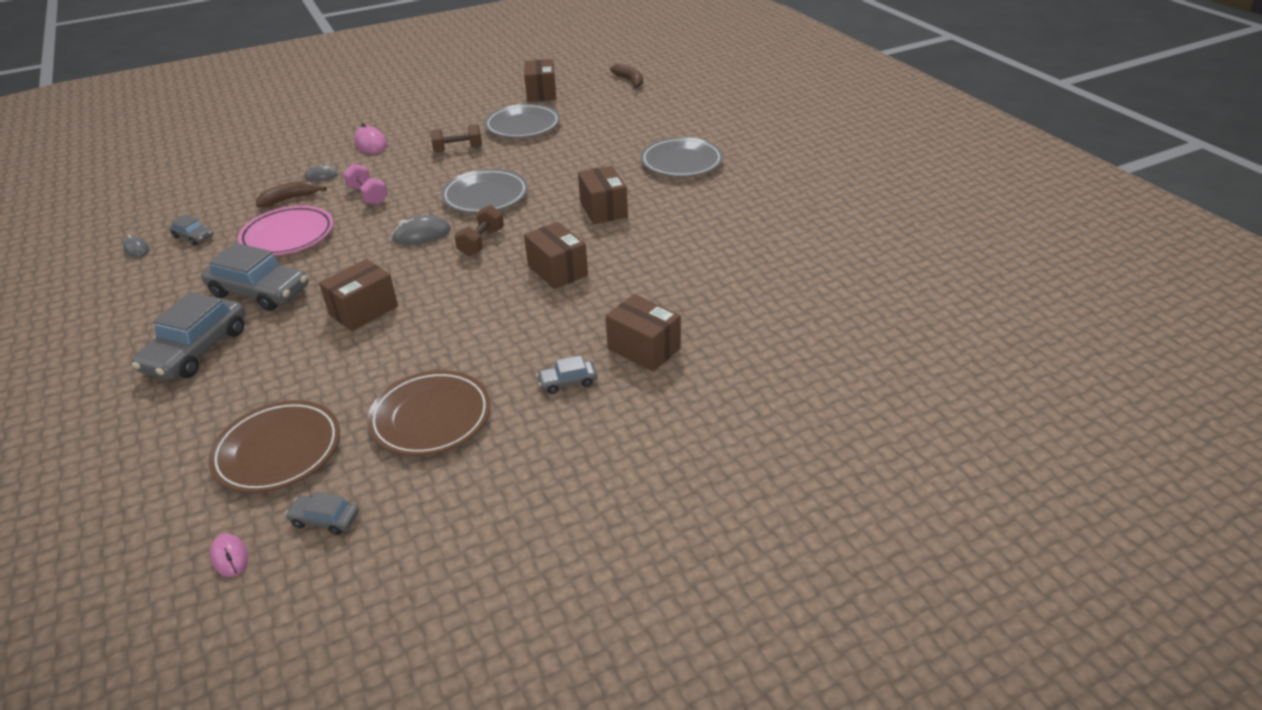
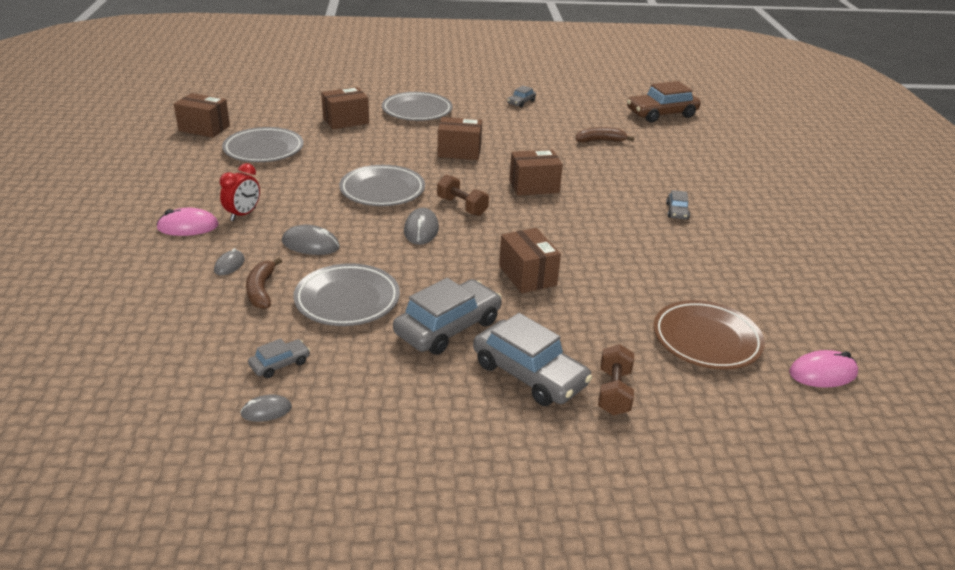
camera: 70 degrees left, 5 degrees down
(230, 557) = (823, 373): pink mouse -> pink mouse, size x1.59
(288, 236) = (347, 300): pink plate -> grey plate
(325, 519) = (792, 326): grey car -> grey car (521, 102)
(368, 195) = (310, 244): pink dumbbell -> grey mouse
(402, 155) = (243, 214): none -> red clock
(431, 418) = (693, 267): brown plate -> none
(458, 149) = (270, 186): brown dumbbell -> brown dumbbell (613, 392)
(630, 81) = (241, 92): brown banana -> brown banana (600, 141)
(644, 349) = (654, 180): brown box -> brown box (346, 121)
(871, 317) = (661, 114): none -> brown car

